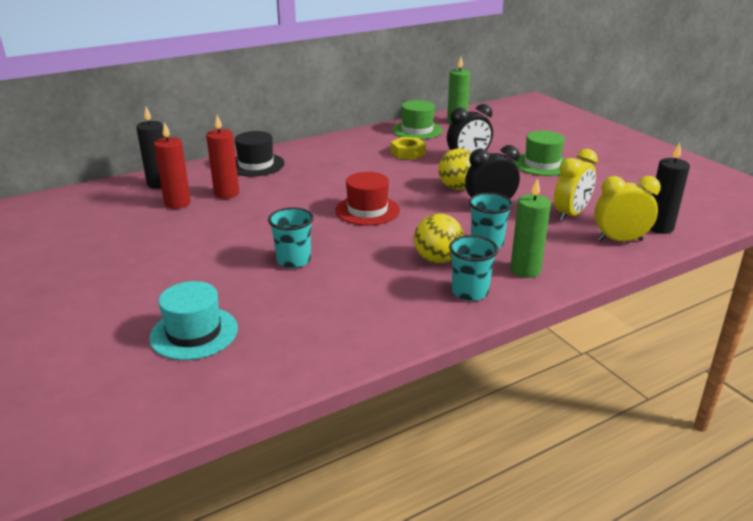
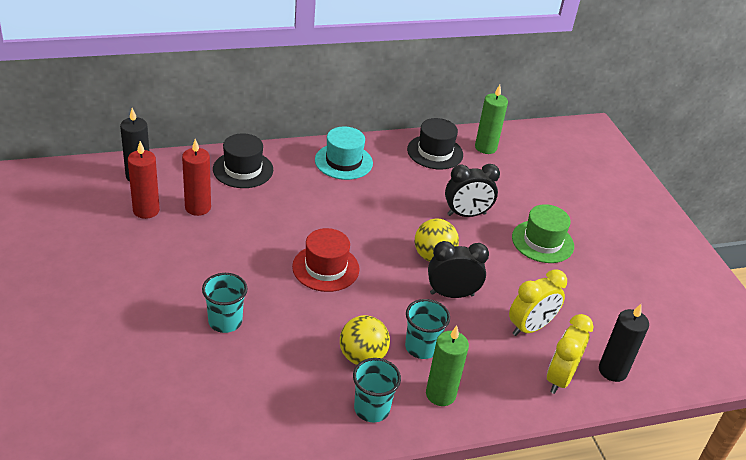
camera: 10 degrees right, 10 degrees up
(194, 333) = (102, 392): turquoise hat -> turquoise hat (343, 161)
(408, 153) = (407, 188): yellow nut -> none
(417, 130) = (435, 152): green hat -> black hat
(619, 240) = (559, 378): yellow clock -> yellow clock turned 75 degrees counterclockwise

